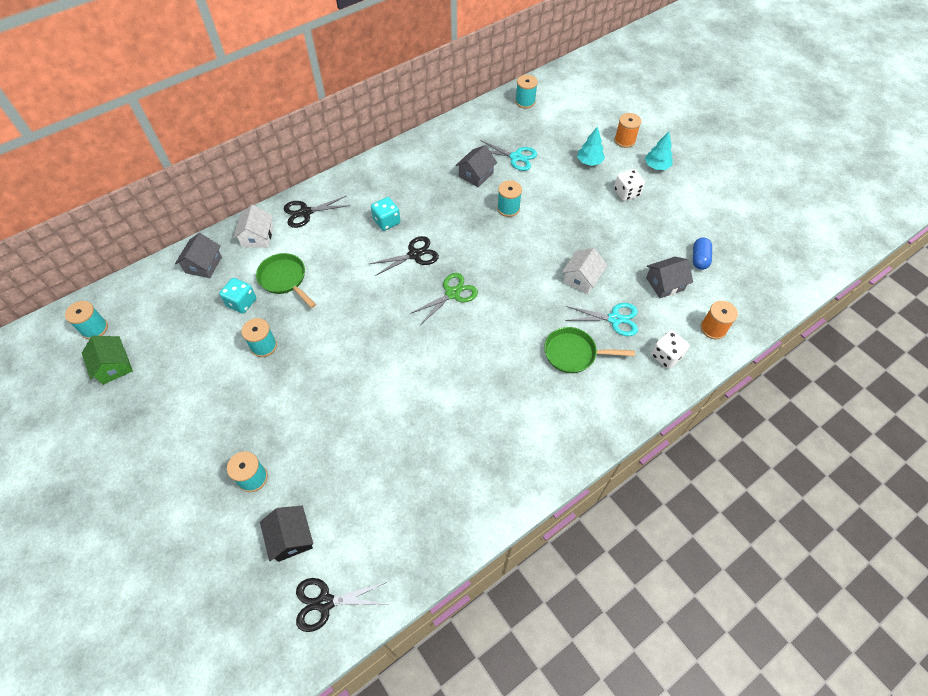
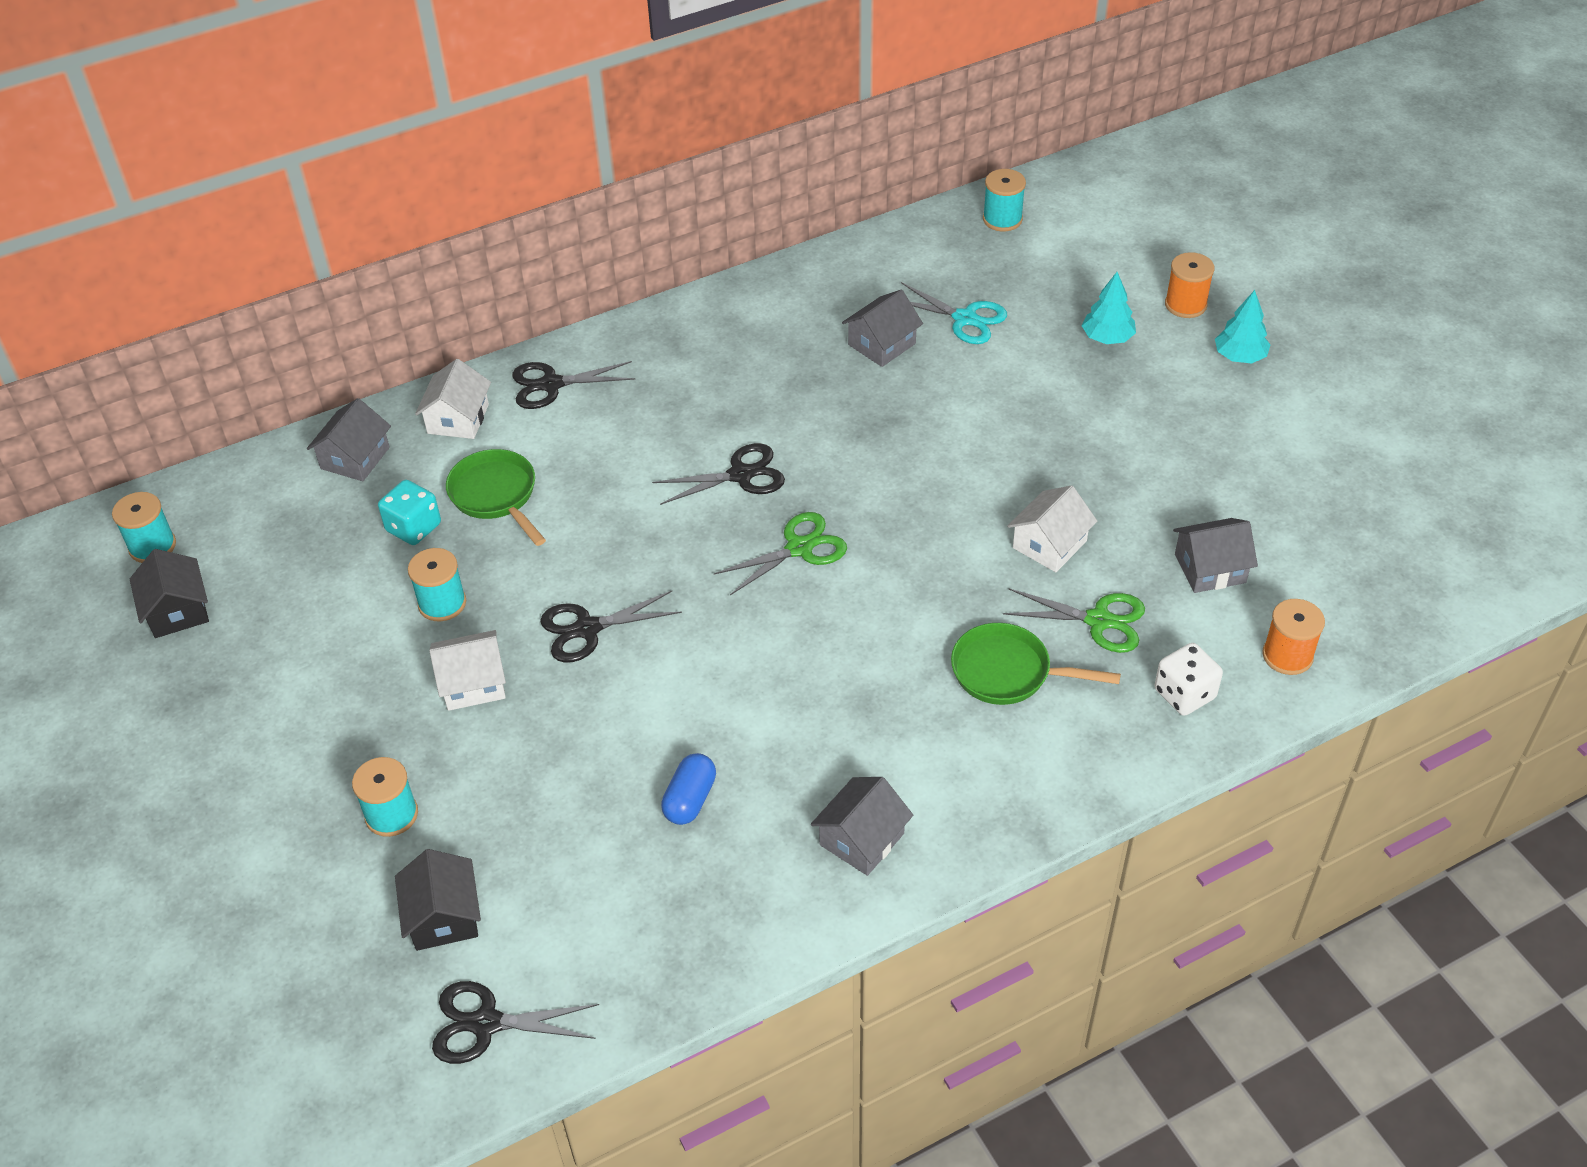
camera: 10 degrees right, 10 degrees down
(113, 366) = (177, 611): green house -> black house
(287, 392) = (473, 683): none -> white house
(346, 352) = (588, 629): none -> black scissors
(386, 221) = (698, 413): turquoise dice -> none
(508, 208) = (932, 409): turquoise spool -> none
(514, 461) = (862, 839): none -> grey house
(614, 319) = (1098, 620): turquoise scissors -> green scissors
(626, 193) = (1169, 400): white dice -> none
(699, 259) = (1288, 530): blue capsule -> blue capsule (690, 799)

